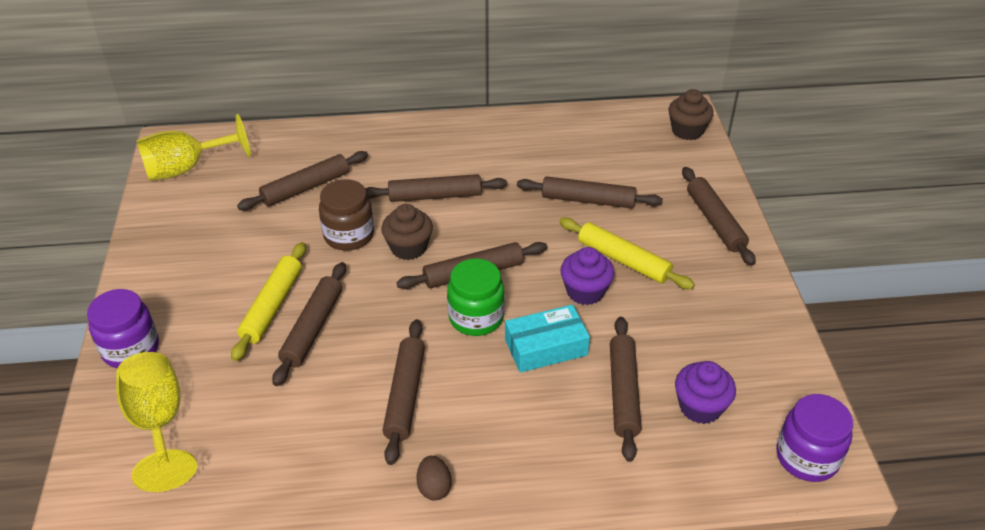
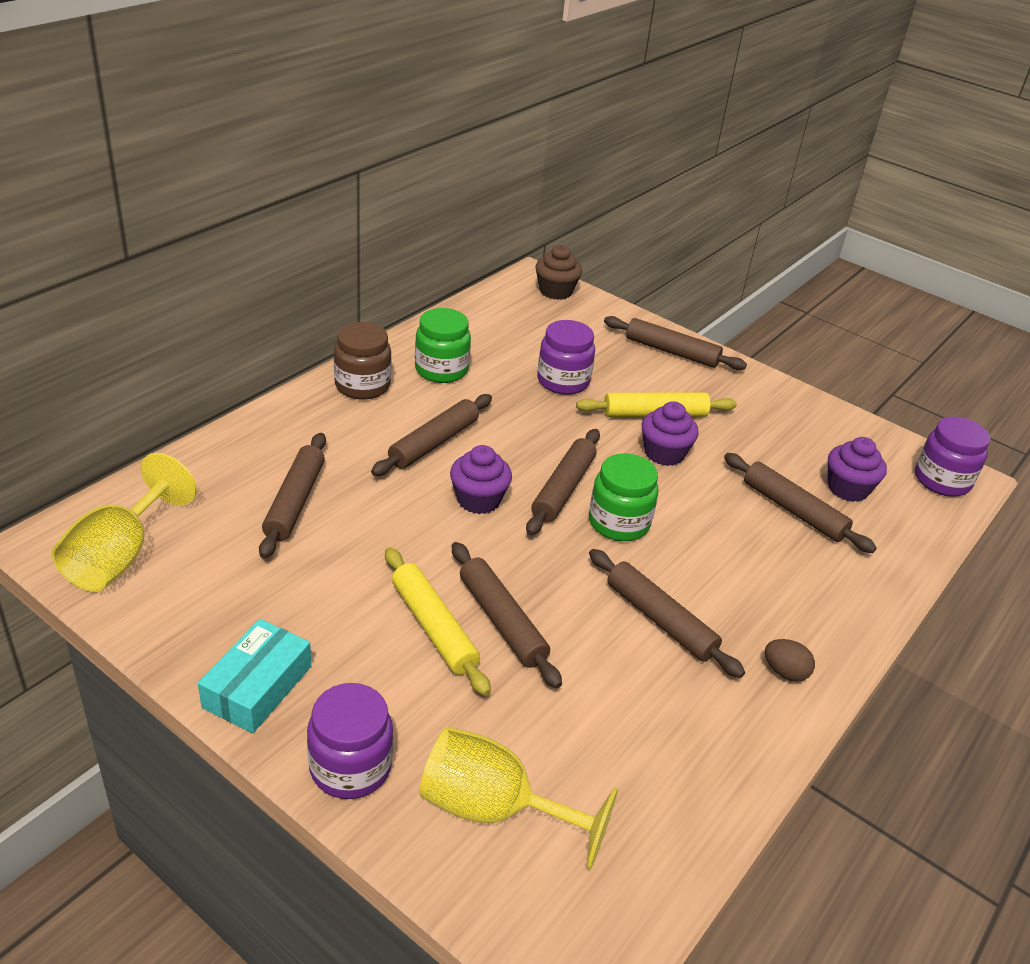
camera: 50 degrees left, 5 degrees down
(349, 235) = (407, 521): brown jar -> brown jar (362, 386)
(408, 248) = (478, 500): brown cupcake -> purple cupcake
(512, 150) = (441, 370): none -> green jar
(546, 347) = (700, 512): turquoise box -> turquoise box (257, 686)
(588, 200) = (563, 381): brown rolling pin -> purple jar

